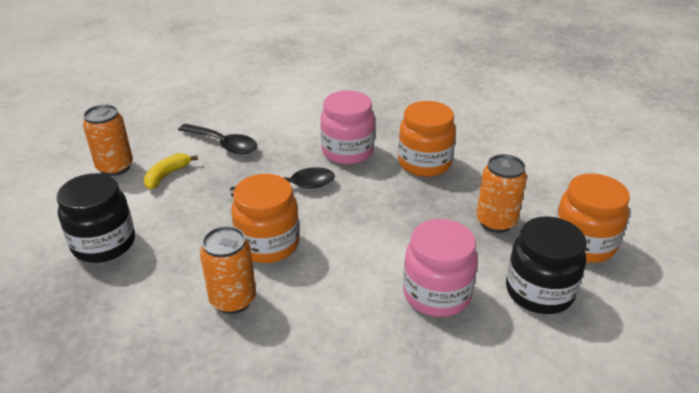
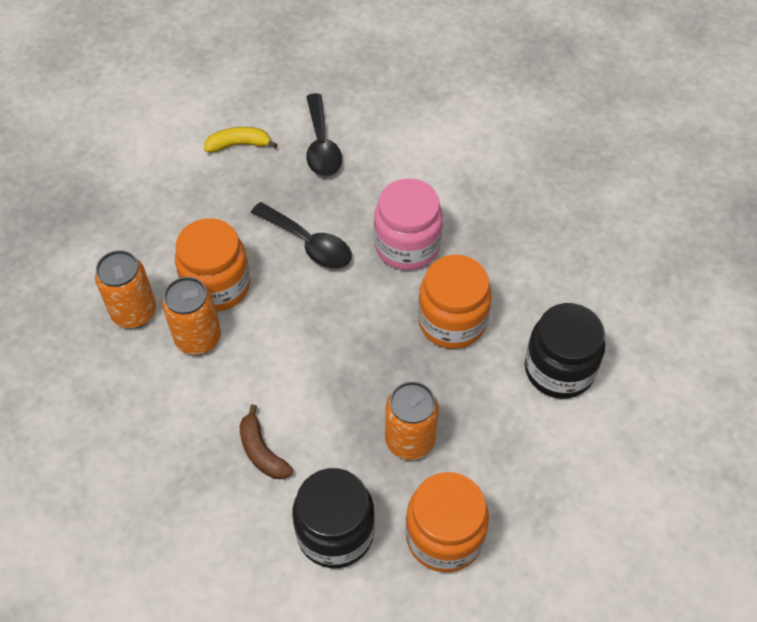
camera: 50 degrees right, 20 degrees up
(104, 244) = (122, 180): black jar -> black jar (559, 369)
(115, 167) = (215, 102): orange can -> orange can (198, 338)
(436, 294) = (262, 451): pink jar -> brown banana

